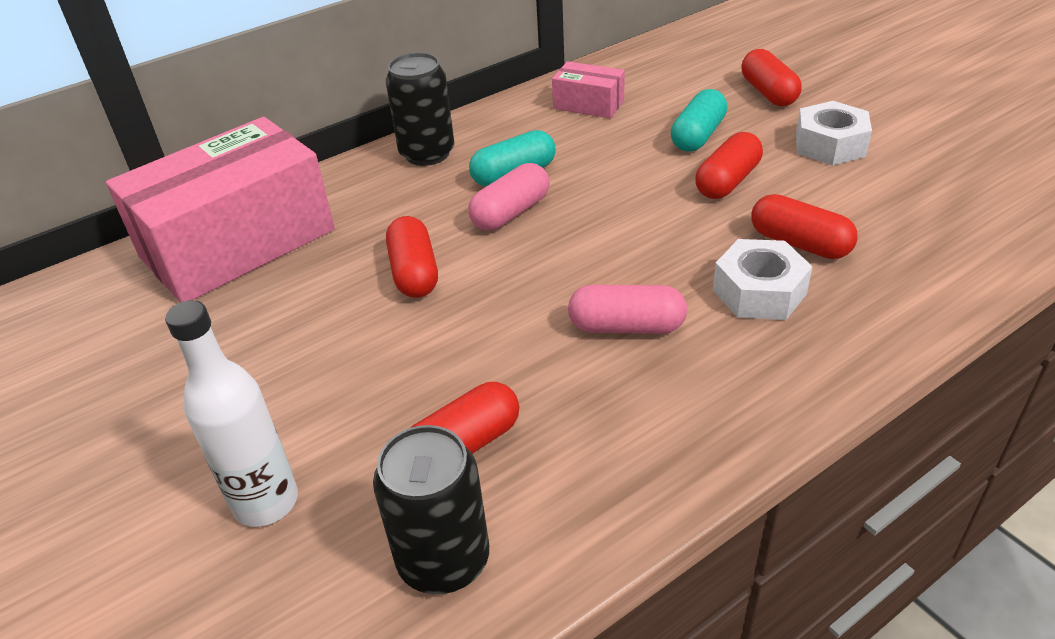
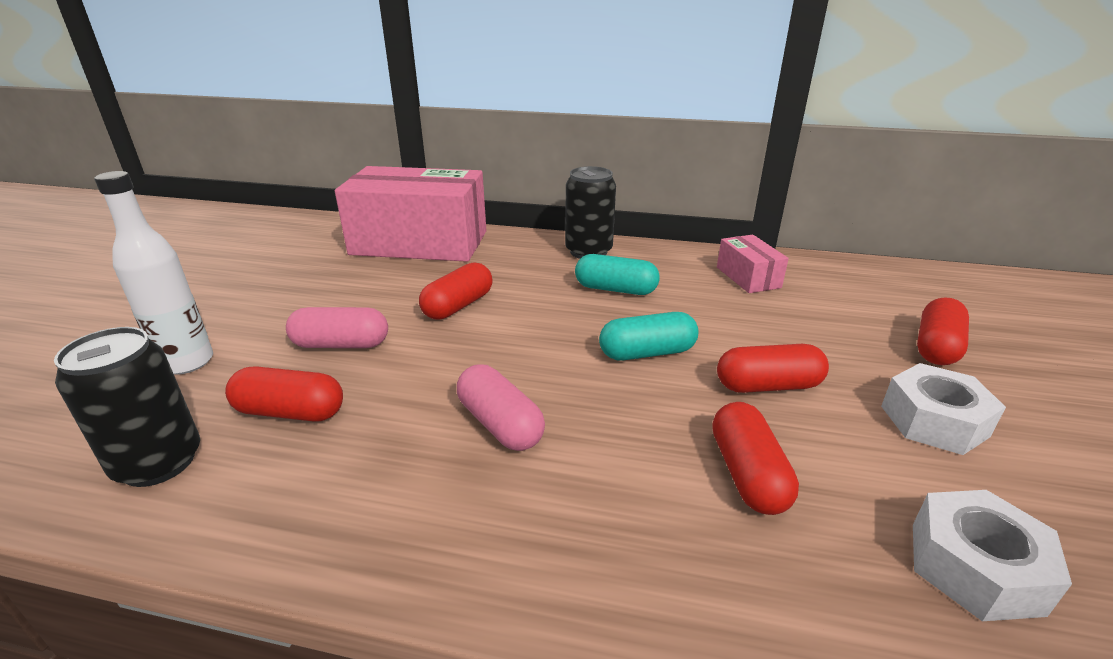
camera: 45 degrees right, 10 degrees down
(511, 213) = (571, 308): pink capsule -> pink capsule (341, 344)
(698, 136) = (802, 341): turquoise capsule -> turquoise capsule (647, 353)
(759, 292) = (638, 481): white nut -> white nut (975, 567)

